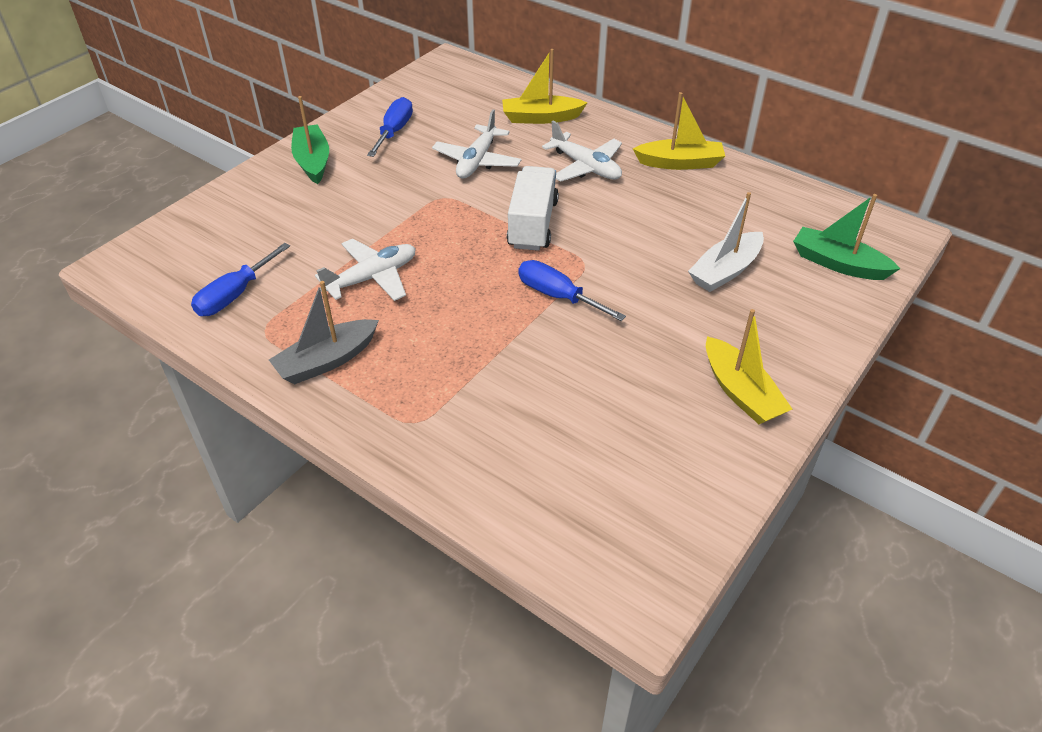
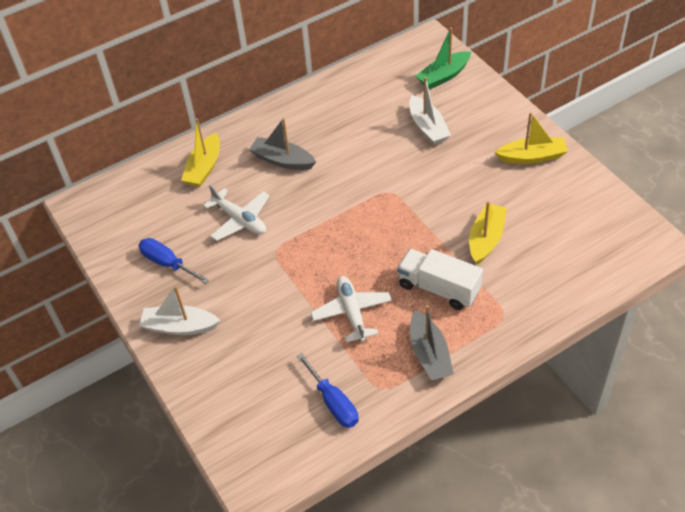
camera: 65 degrees left, 5 degrees up
(312, 161) = (180, 326): green boat -> white boat
(532, 224) = (334, 207): white truck -> white truck (438, 288)
(557, 296) = (416, 214): blue screwdriver -> none
(585, 167) = (282, 160): white plane -> grey boat
(680, 163) = (305, 110): yellow boat -> yellow boat (486, 239)

